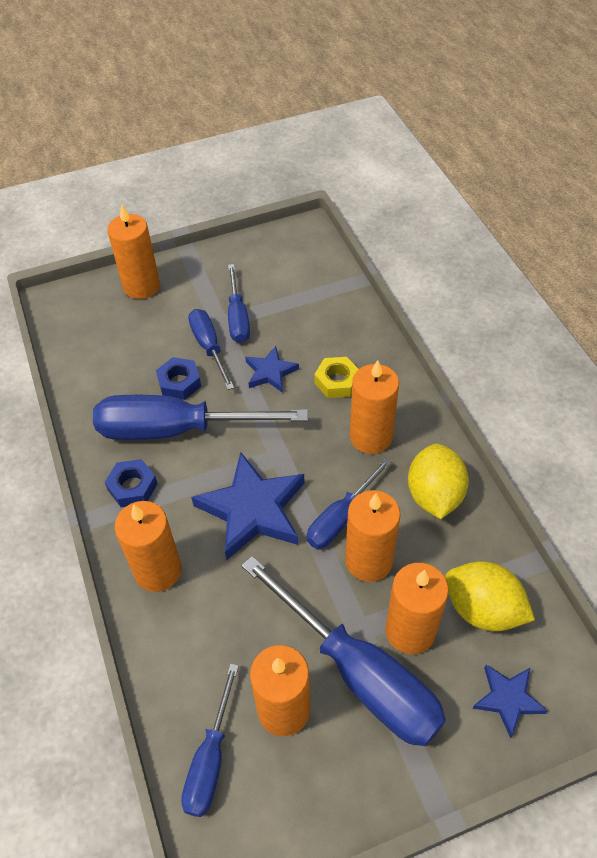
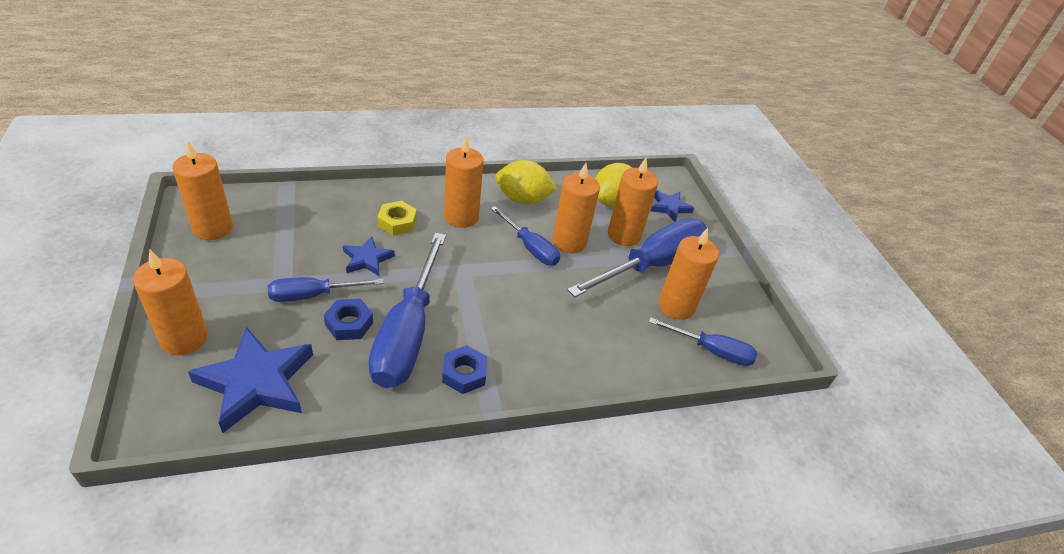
camera: 90 degrees left, 10 degrees down
(158, 570) = (557, 364): orange candle -> orange candle (212, 228)
(238, 317) = (284, 269): blue screwdriver -> none
(252, 510) = (511, 295): blue star -> blue star (256, 382)

